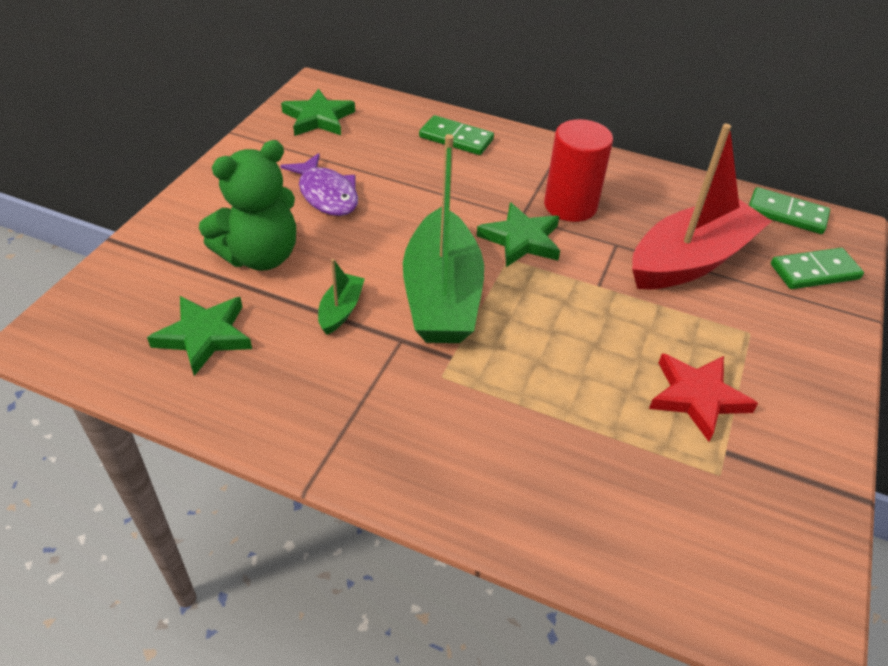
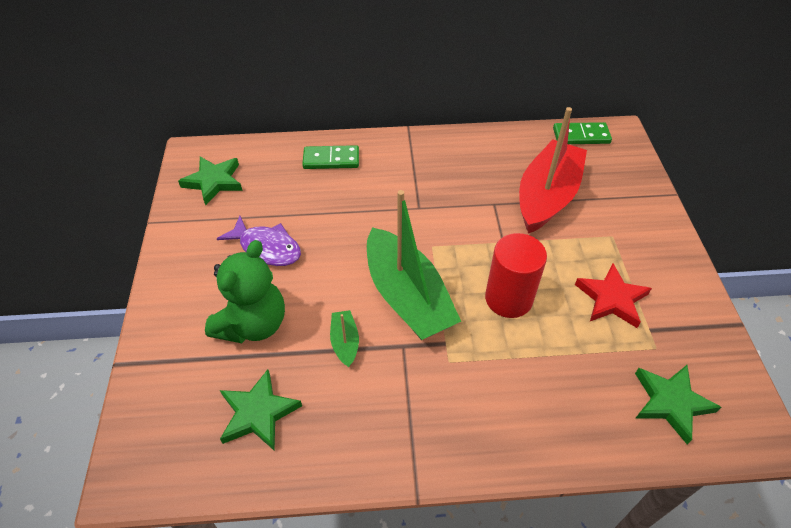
camera: 25 degrees left, 5 degrees up
(521, 239) = (431, 227): green star -> green star (670, 402)
(570, 205) = (445, 185): red cylinder -> red cylinder (508, 298)
(814, 272) = (622, 174): green domino -> none

